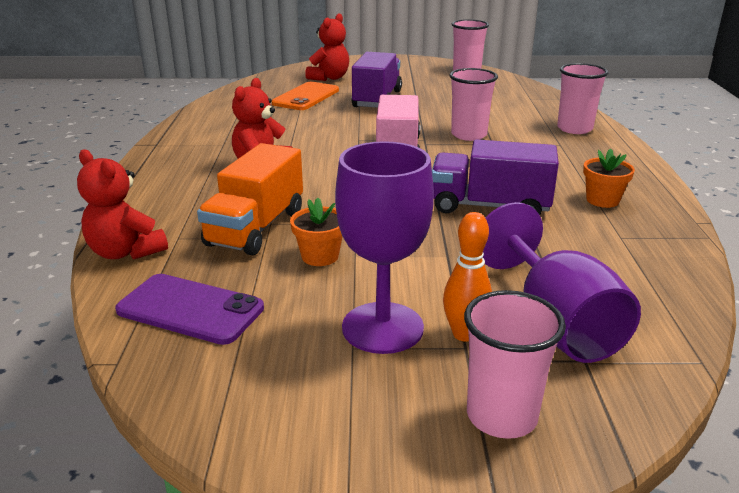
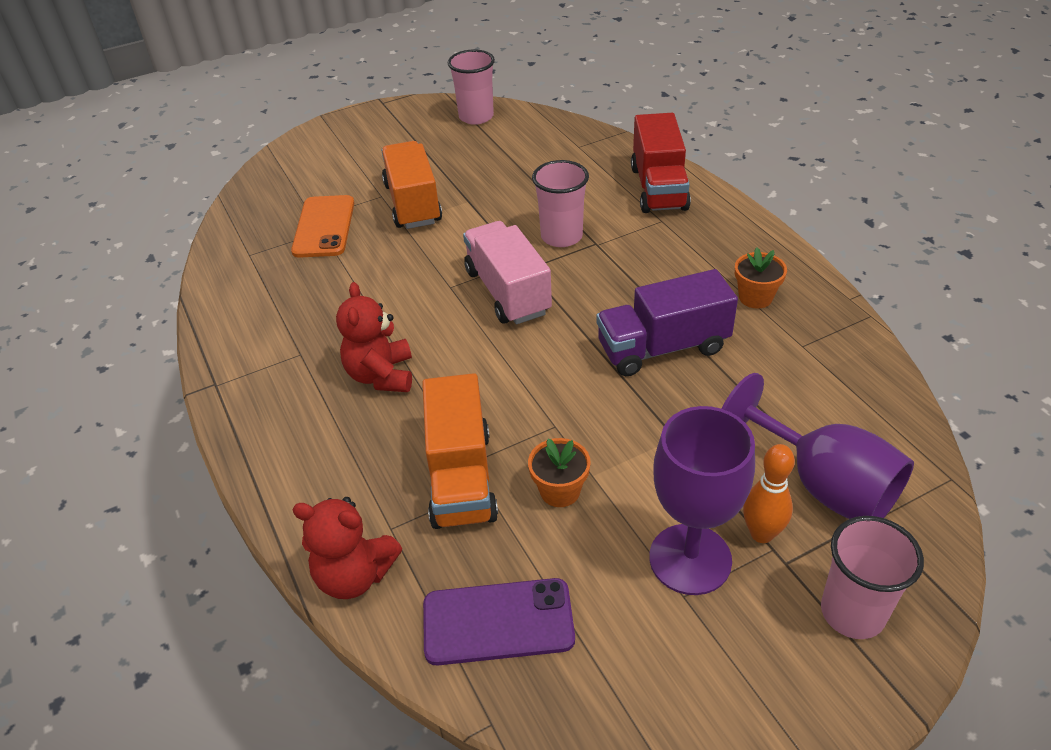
camera: 25 degrees left, 15 degrees up
(329, 78) = (321, 179): red teddy bear -> none
(377, 99) = (413, 203): purple truck -> orange truck
(574, 129) = (658, 188): pink cup -> red truck

